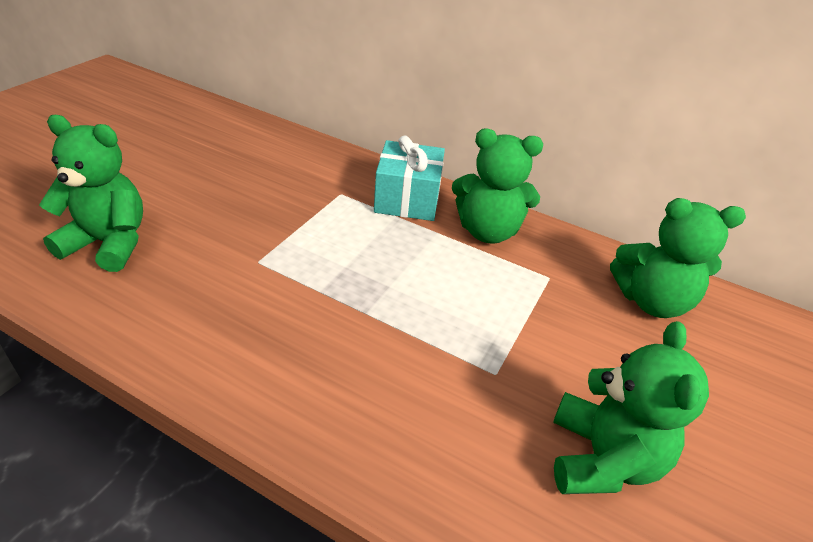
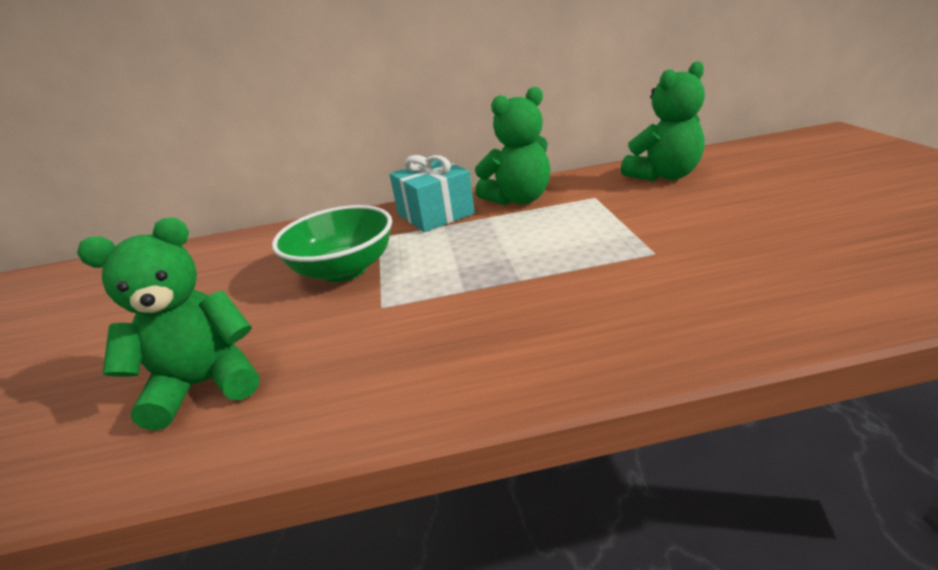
camera: 30 degrees left, 10 degrees down
(281, 208) = (344, 270): none -> green bowl
(601, 459) = (778, 247): green teddy bear -> none

